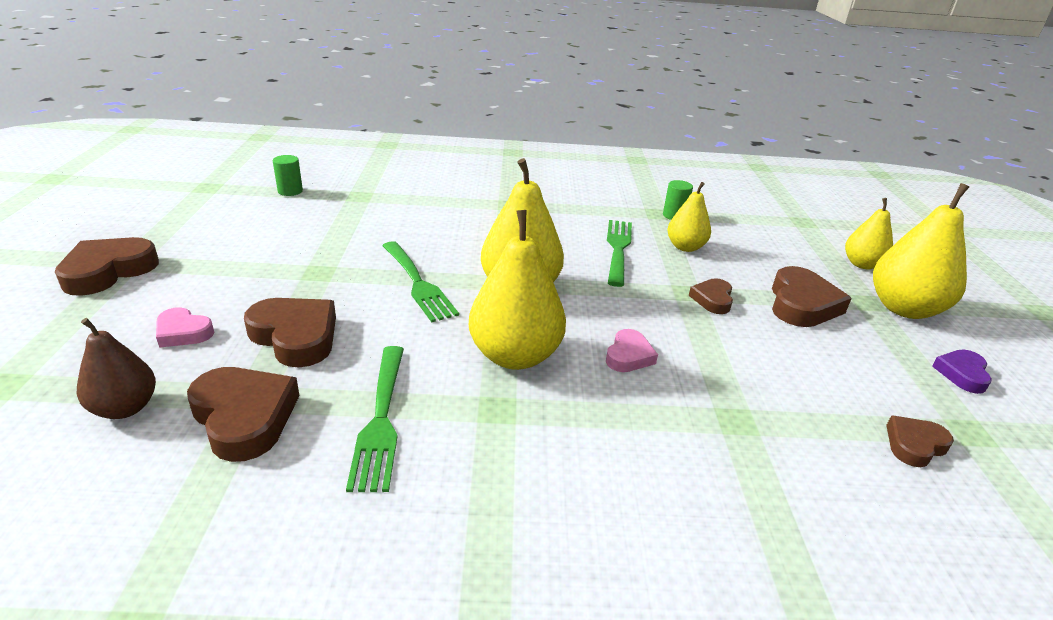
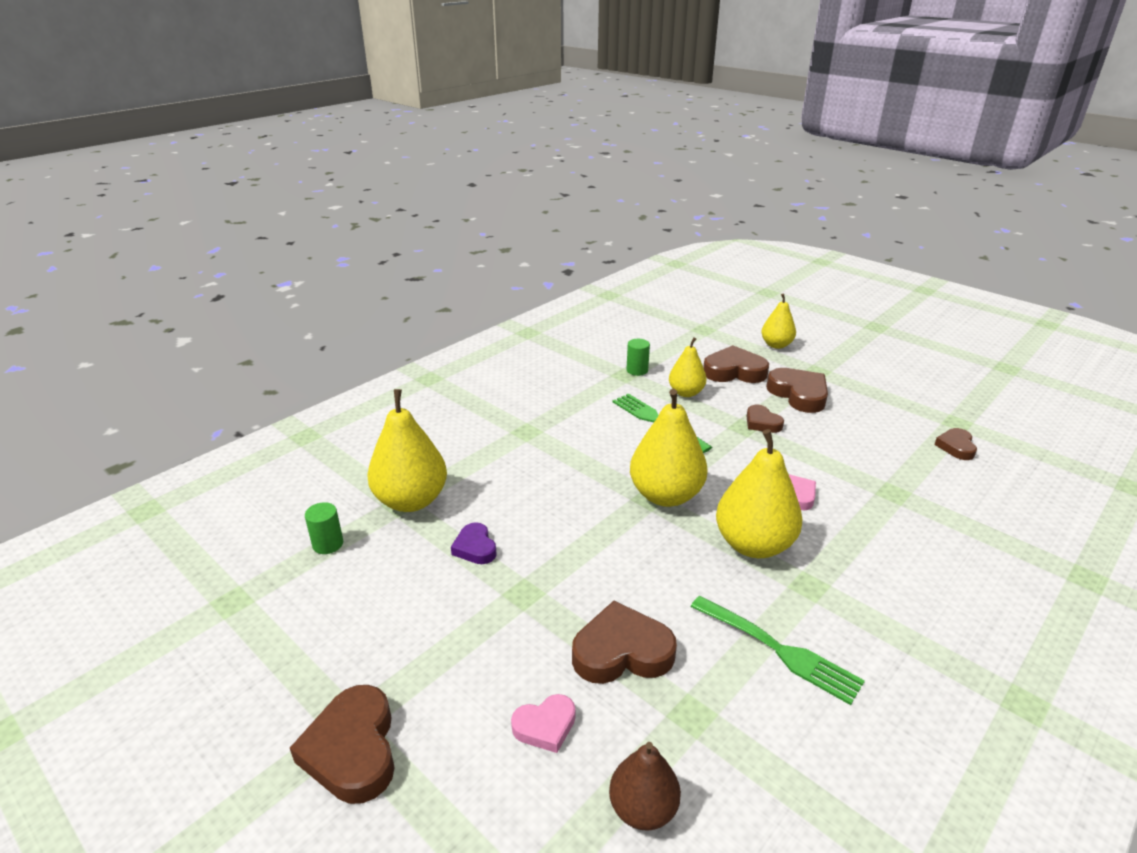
camera: 45 degrees left, 0 degrees up
(244, 417) = (718, 729): brown heart -> brown heart (734, 371)
(418, 283) = (604, 543): green fork -> none
(904, 309) = (835, 364): yellow pear -> yellow pear (411, 500)
(962, 374) = (909, 390): purple heart -> purple heart (475, 548)

